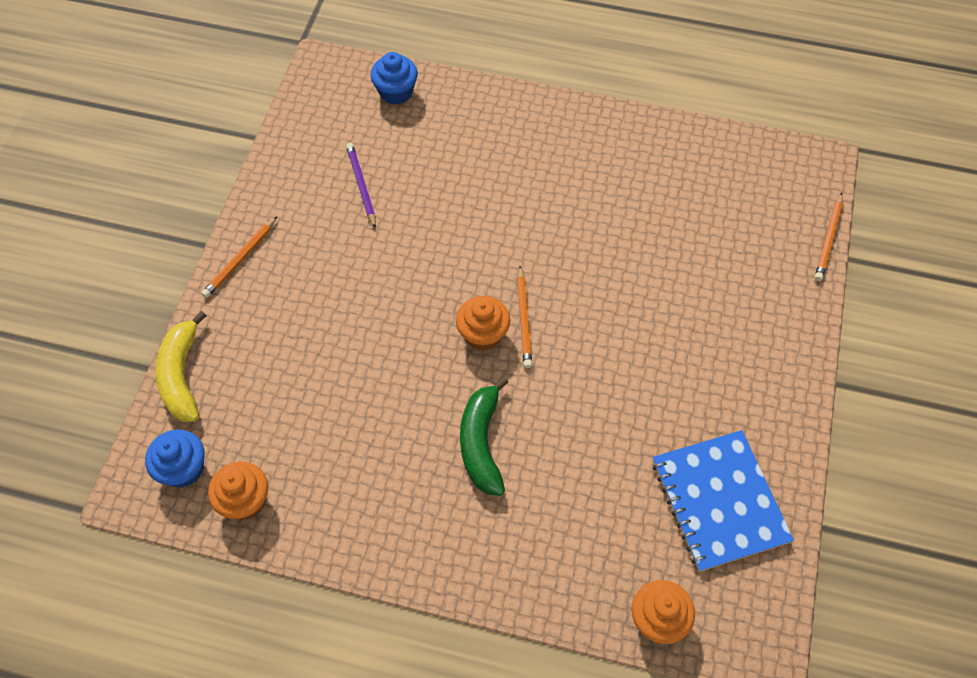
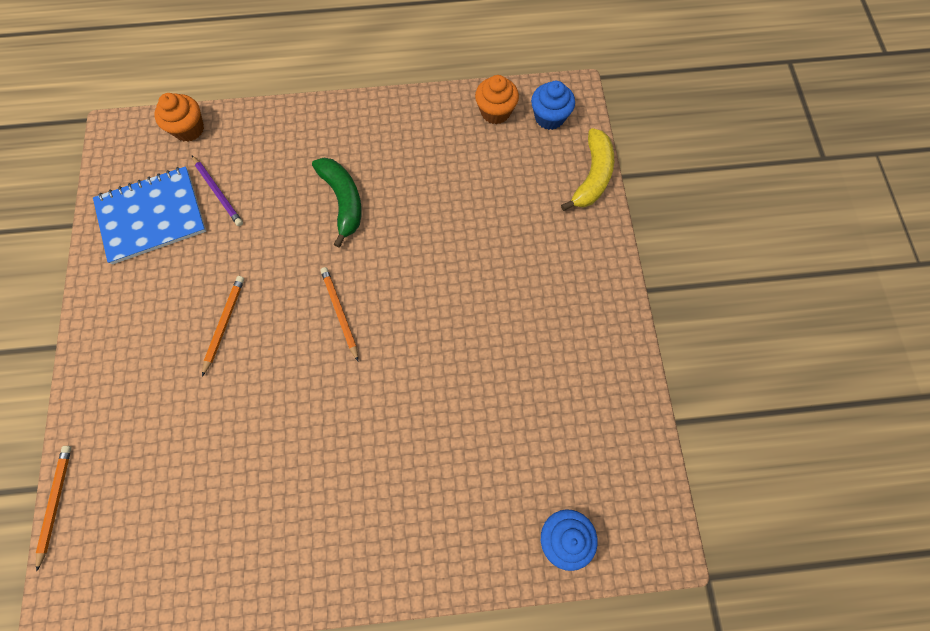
camera: 160 degrees right, 10 degrees up
(182, 375) = (592, 176): yellow banana -> yellow banana turned 45 degrees clockwise
(240, 259) = (607, 284): orange pencil -> orange pencil (224, 324)
(361, 186) = (541, 399): purple pencil -> purple pencil (218, 192)
(483, 334) = (371, 287): orange cupcake -> none
(719, 501) = (152, 216): blue notebook -> blue notebook turned 75 degrees counterclockwise

